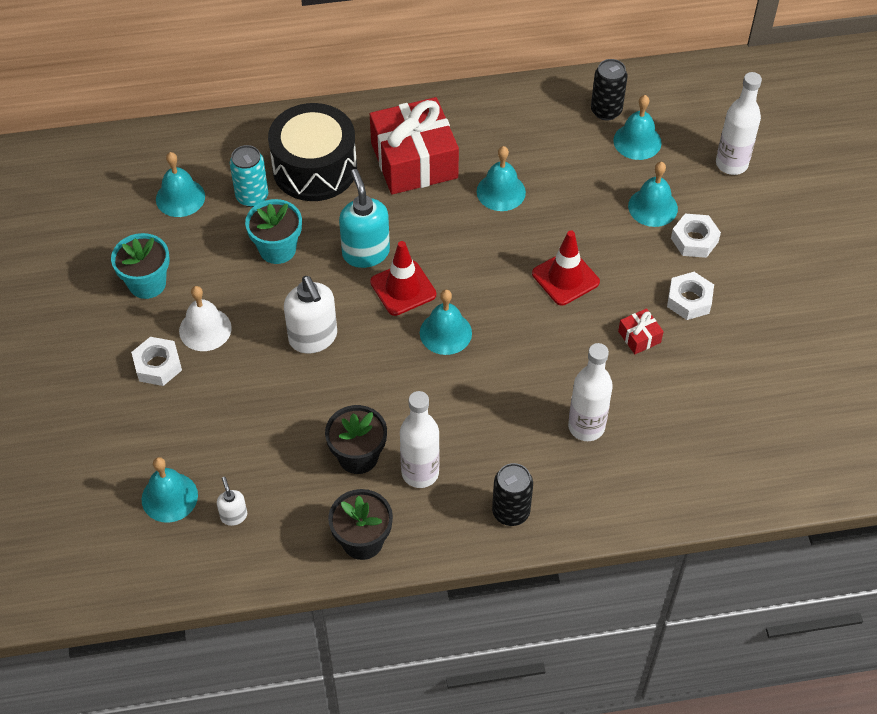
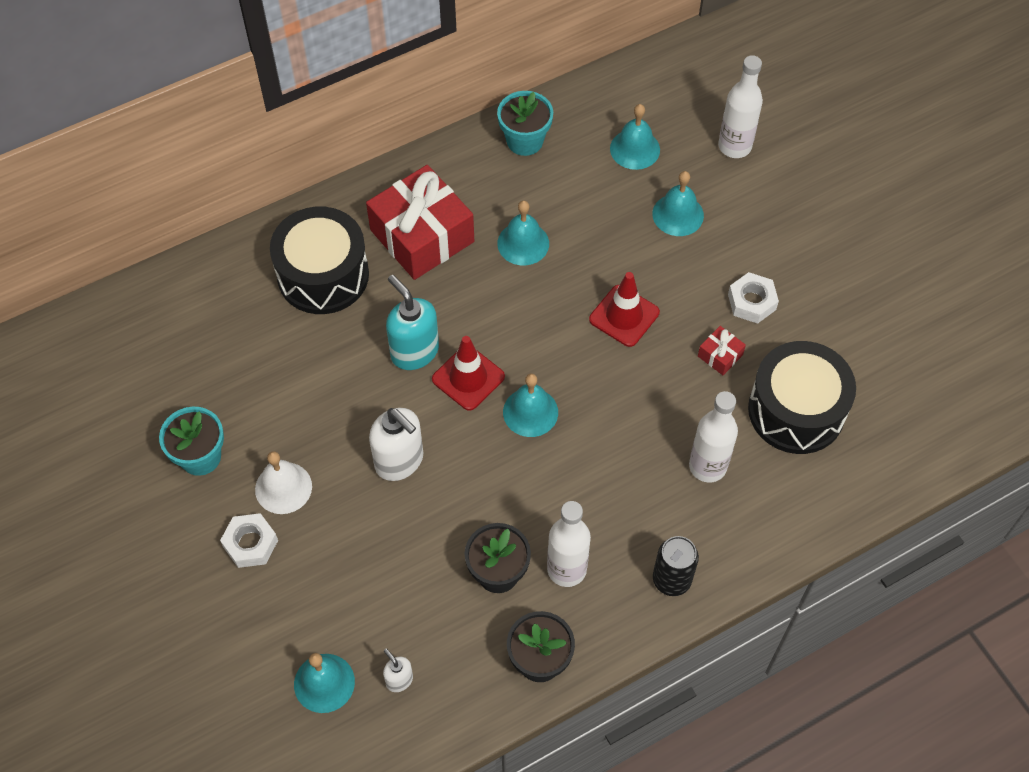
camera: 20 degrees left, 5 degrees up
(180, 197) = (195, 350): turquoise bell -> none
(252, 197) = (271, 326): turquoise can -> none
(277, 249) = (322, 376): turquoise flower pot -> turquoise flower pot (525, 141)
(606, 111) = (591, 125): black can -> none
(690, 405) = (796, 410): none -> black drum
(694, 240) = (731, 237): white nut -> none

